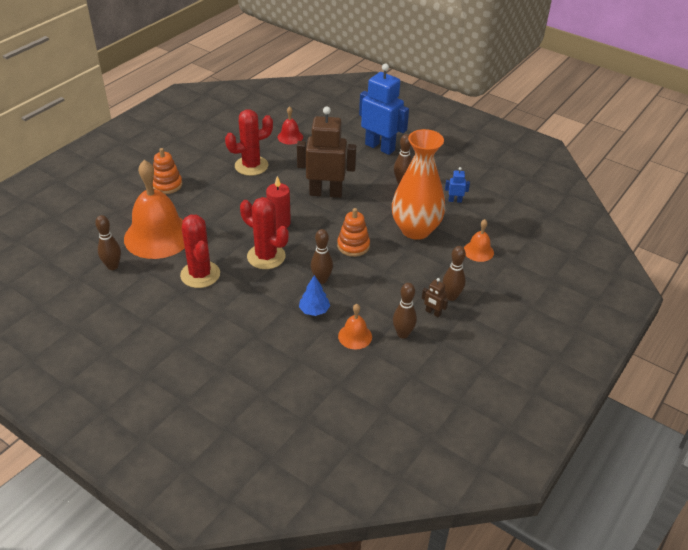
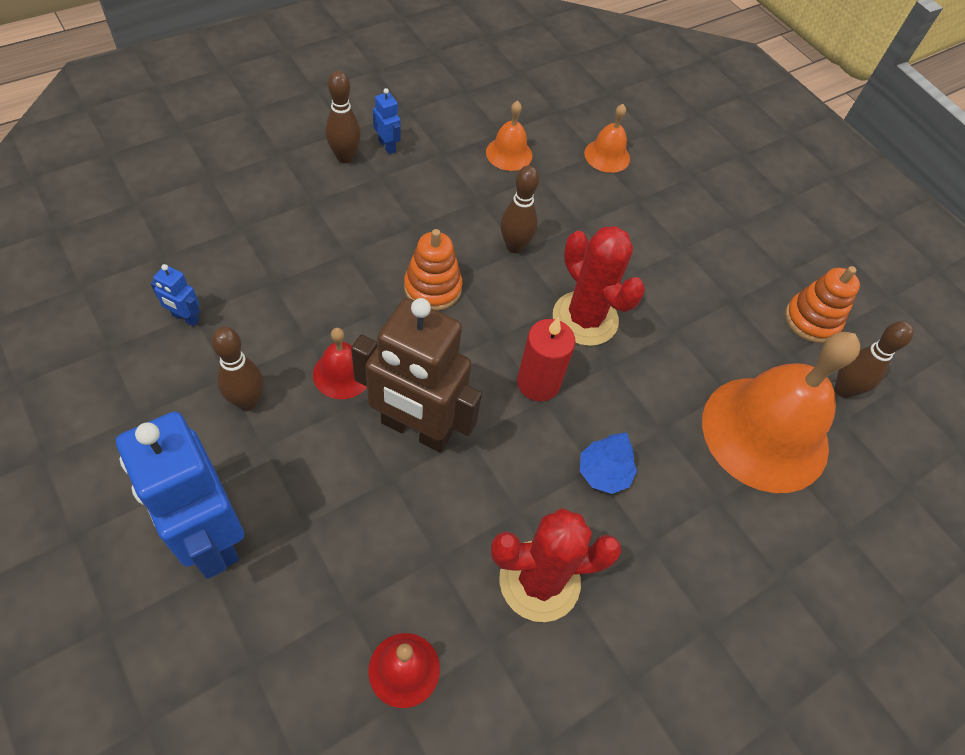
camera: 165 degrees left, 15 degrees up
(167, 185) = (741, 582): orange stacking toy -> orange stacking toy (811, 320)
(200, 274) = (699, 322): red cactus -> none
(314, 310) = (546, 205): blue tree -> blue tree (603, 473)
(371, 201) = (342, 373): none -> red bell
(403, 334) = (446, 135): brown bowling pin -> none
(415, 230) = (308, 281): orange vase -> none
(433, 313) = (387, 146): brown robot -> blue robot
(478, 251) = (242, 207): orange bell -> orange bell (607, 156)

